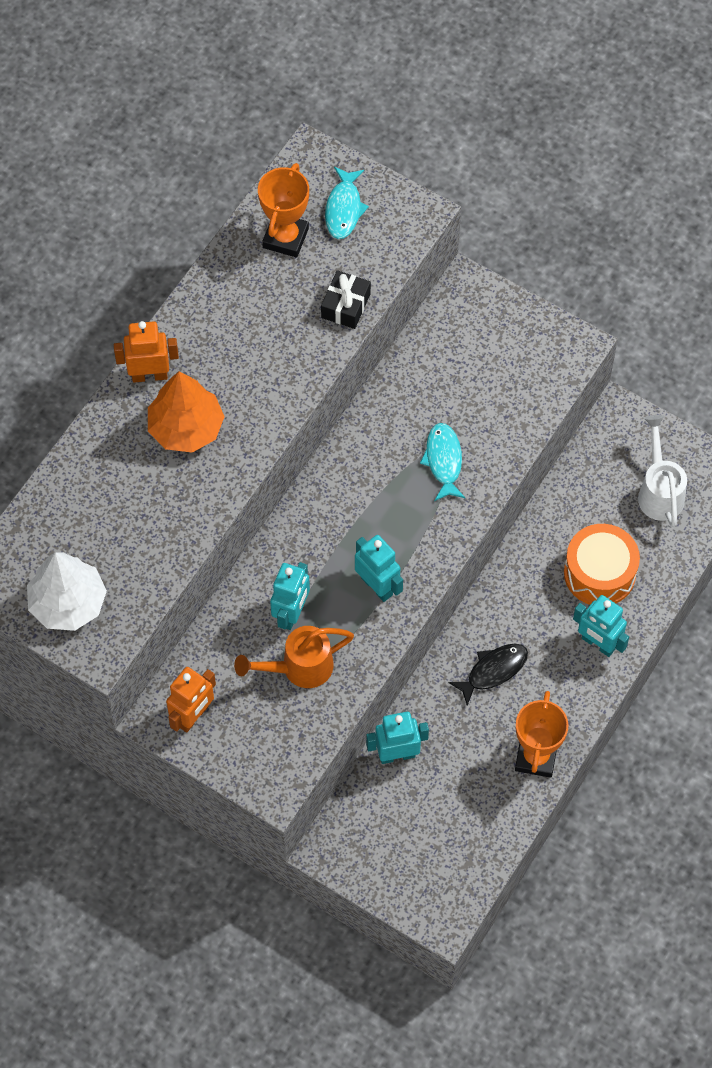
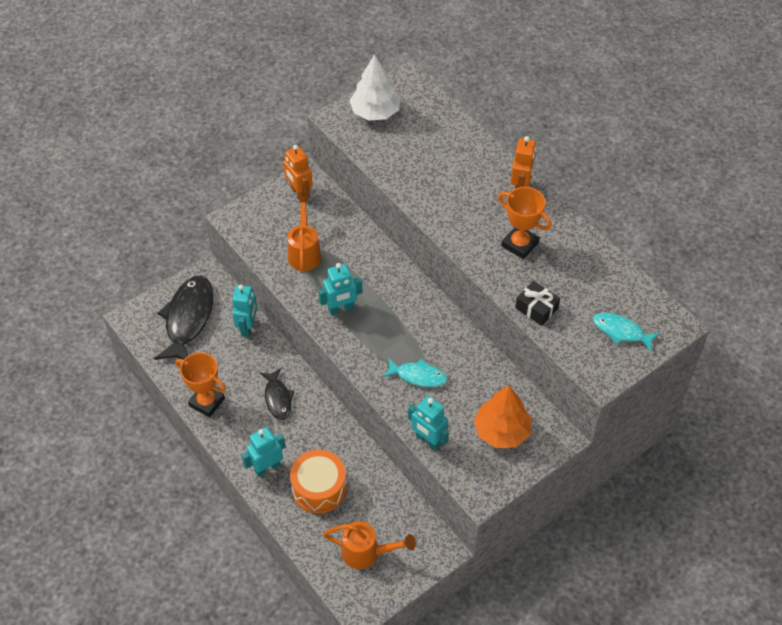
camera: 110 degrees right, 10 degrees down
(186, 428) = (473, 196): orange tree -> orange tree (502, 431)
(285, 238) = (606, 289): orange trophy -> orange trophy (520, 244)
(291, 613) = (343, 259): turquoise robot -> turquoise robot (428, 440)
(414, 841) = (188, 319): none -> black fish
(659, 490) = (367, 553): white watering can -> orange watering can

